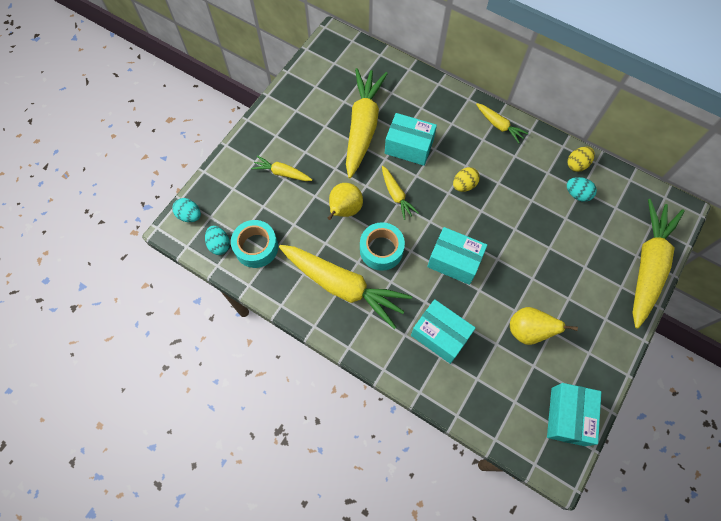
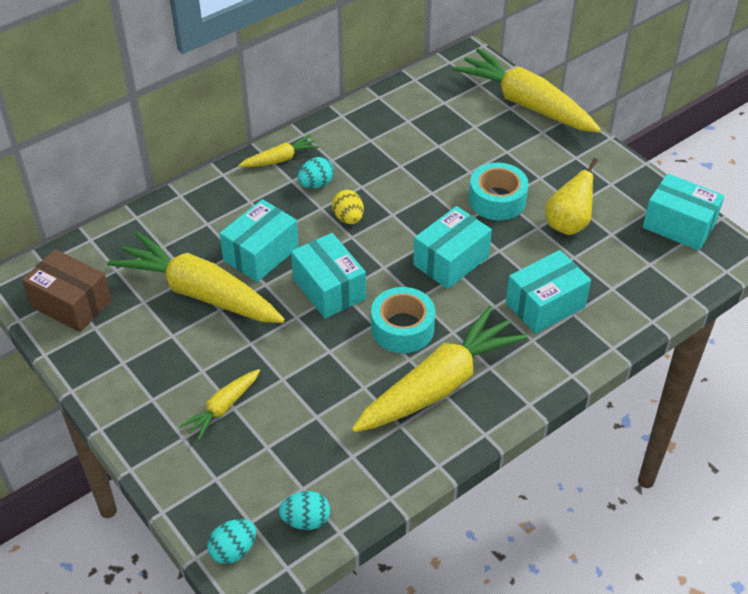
camera: 70 degrees left, 20 degrees down
(256, 247) = (332, 472): turquoise tape -> turquoise tape (497, 200)
(327, 67) = (71, 304): none -> brown box
(344, 210) = (323, 351): yellow pear -> none
(396, 195) = (329, 289): yellow carrot -> turquoise box
(577, 164) = (372, 112): yellow egg -> none
(577, 194) = (412, 126): turquoise egg -> turquoise egg (316, 184)

